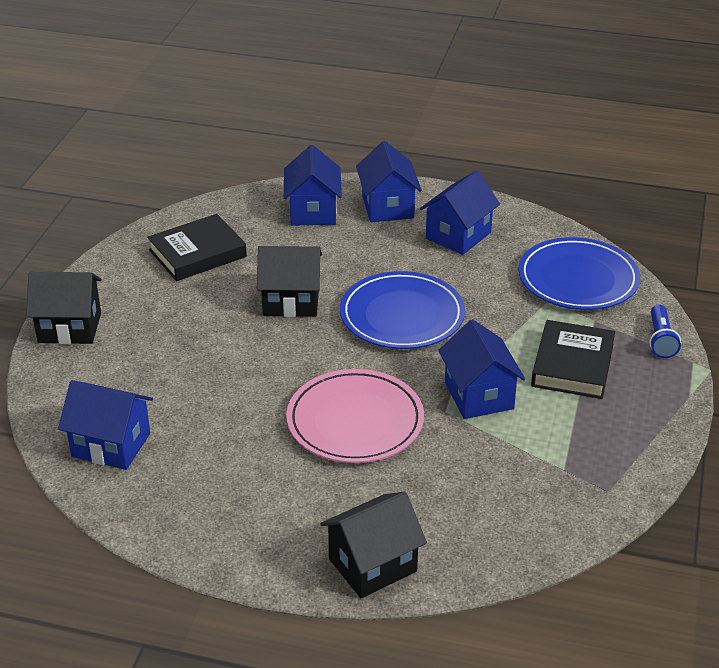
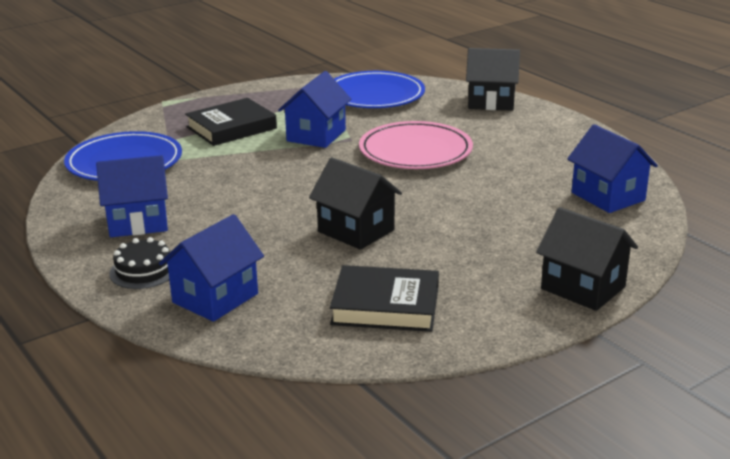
camera: 140 degrees left, 10 degrees down
(387, 207) = (143, 271): blue house -> black cake
(402, 315) = (287, 189): blue plate -> blue plate (374, 95)
(660, 340) = (155, 119): blue flashlight -> none

